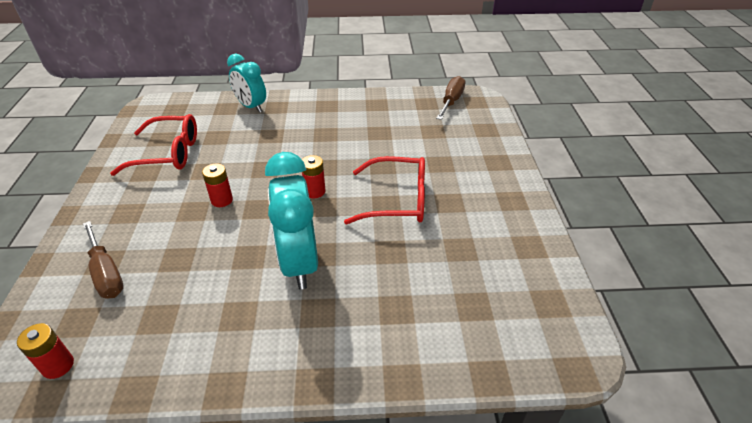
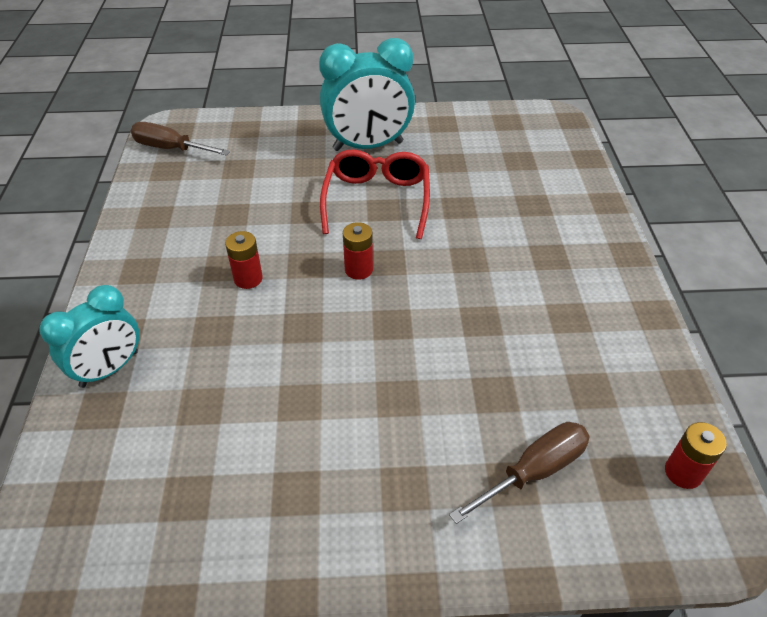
camera: 90 degrees left, 5 degrees up
(168, 153) = (242, 470): red glasses -> none
(222, 200) = (375, 366): red battery -> red battery (248, 279)
(299, 262) = (485, 275): turquoise clock -> turquoise clock (368, 146)

